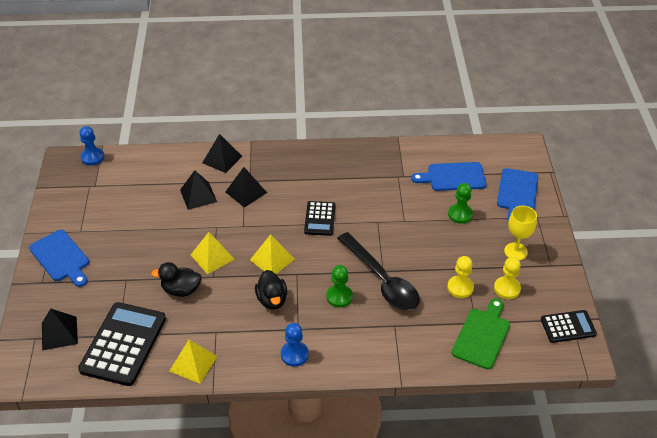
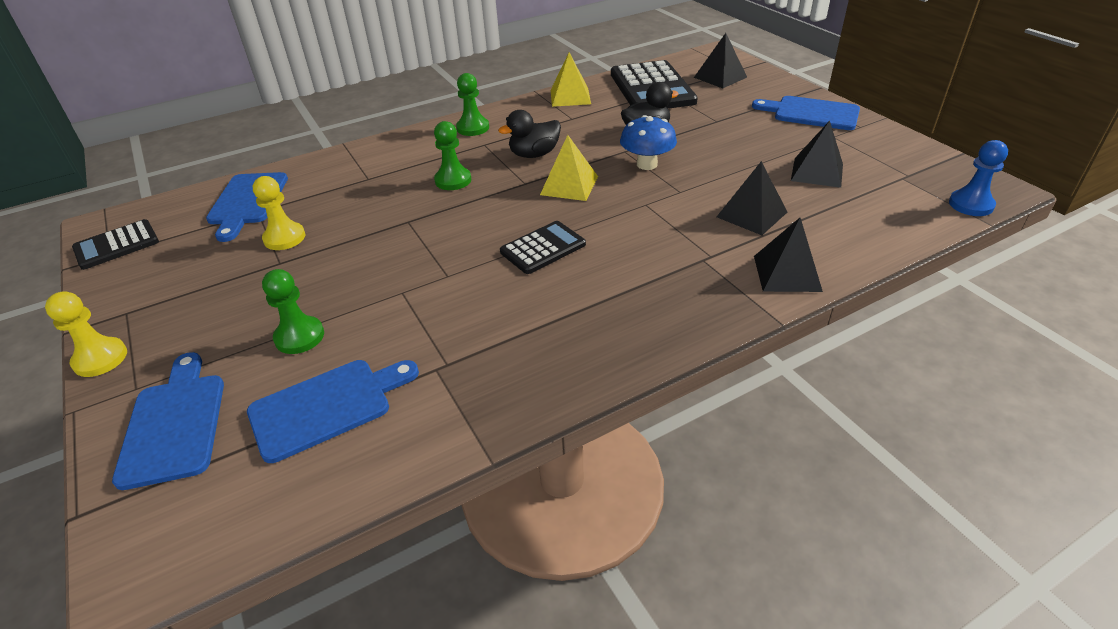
camera: 155 degrees right, 5 degrees down
(212, 257) = (647, 164): yellow pyramid -> blue mushroom
(246, 192) = (689, 242): black pyramid -> black pyramid (817, 172)
(272, 300) = (534, 154): black duck -> black duck turned 75 degrees counterclockwise
(294, 354) = (473, 128): blue pawn -> green pawn
(320, 219) = (543, 248): black calculator -> black calculator turned 75 degrees clockwise
(382, 280) = (404, 211): black spoon -> none
(482, 336) = (247, 202): green cutting board -> blue cutting board
(507, 288) = (209, 258): yellow pawn -> yellow pawn (100, 359)
(515, 251) = (189, 312): yellow goblet -> none

